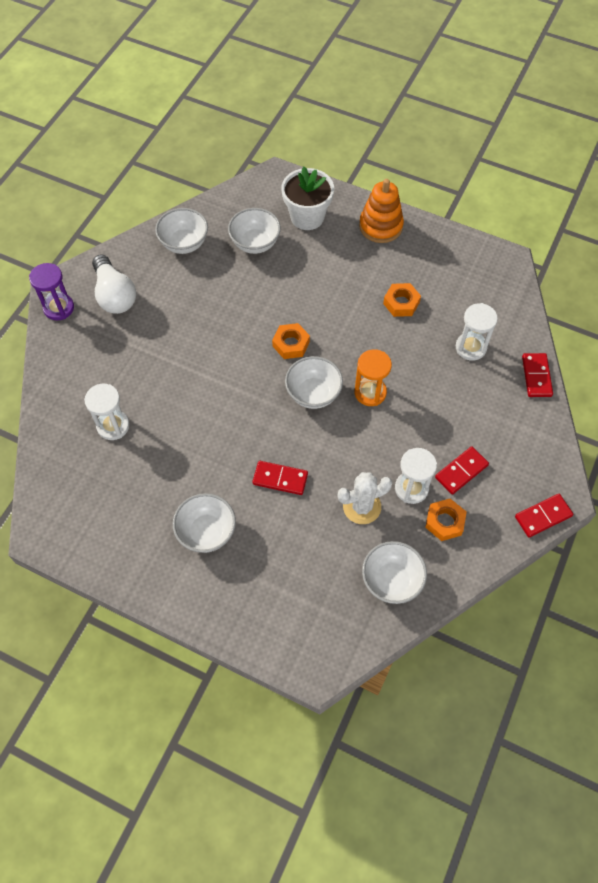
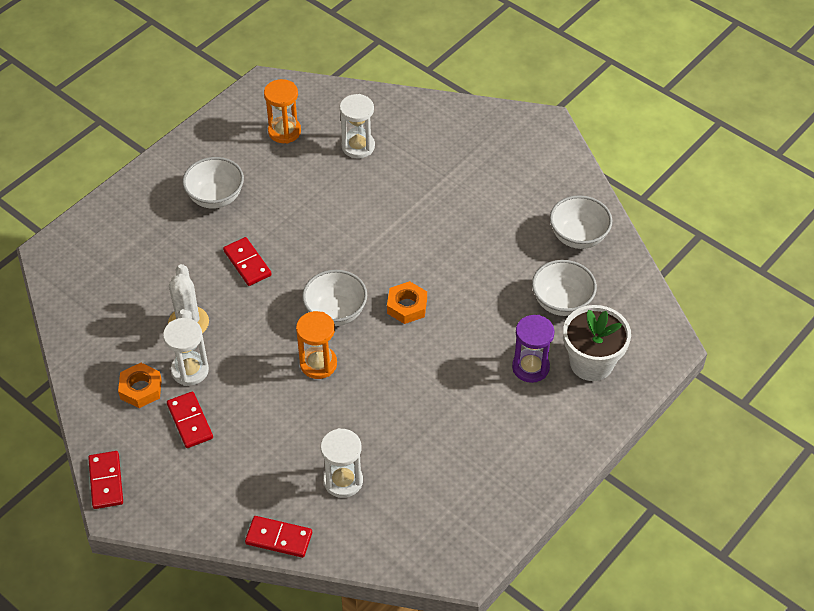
camera: 105 degrees right, 10 degrees down
(59, 308) = (516, 122): purple hourglass -> purple hourglass (530, 367)
(105, 496) = (284, 131): none -> orange hourglass
(114, 295) = (520, 167): white light bulb -> none
(280, 479) = (247, 263): red domino -> red domino turned 60 degrees counterclockwise
(380, 226) = (557, 437): orange stacking toy -> none
(391, 580) = (102, 327): white bowl -> none
(401, 303) = (430, 427): orange nut -> none

